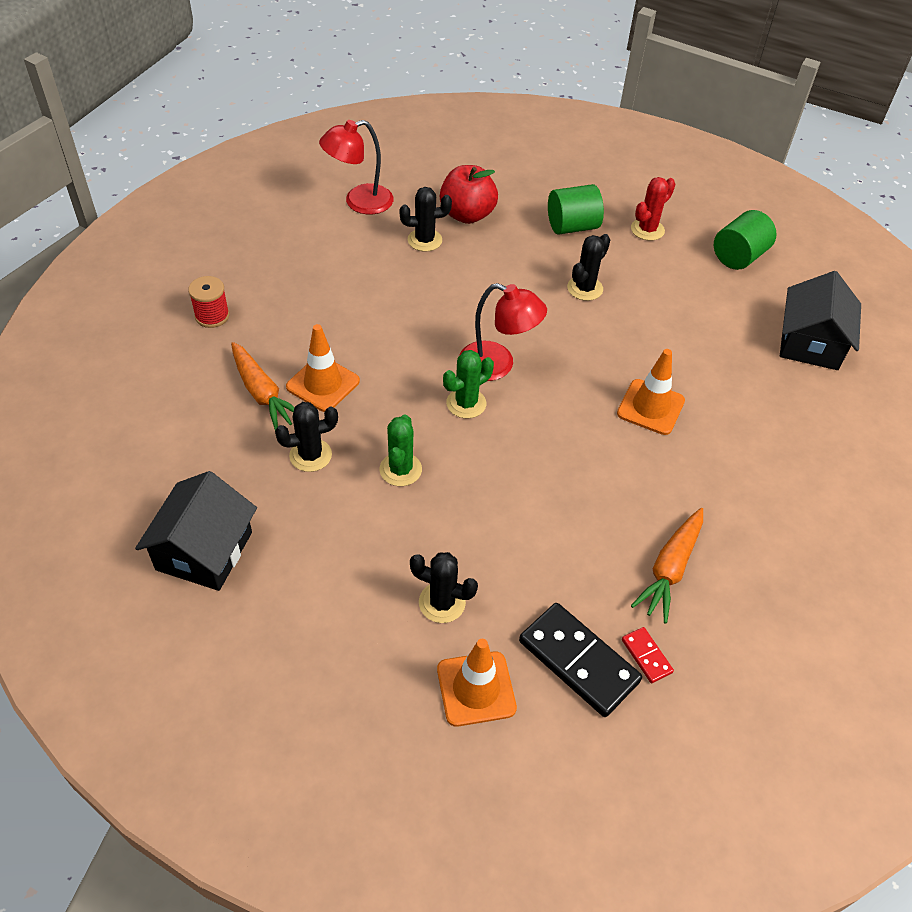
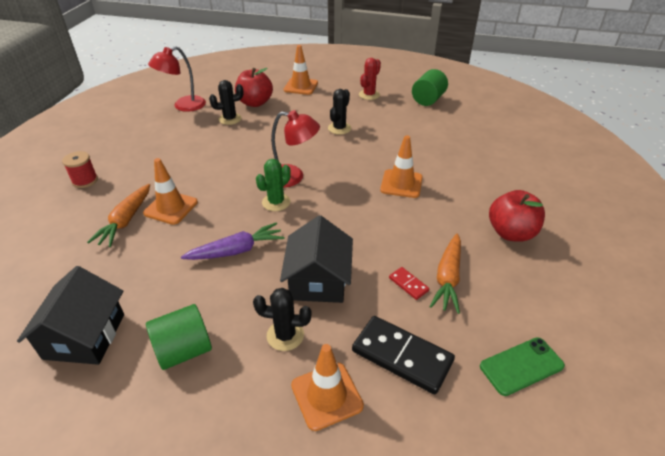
camera: 10 degrees left, 10 degrees down
(262, 393) = (126, 221): orange carrot -> orange carrot turned 60 degrees clockwise
(310, 455) = (166, 253): black cactus -> none
(400, 469) = (236, 250): green cactus -> purple carrot
(543, 193) = (301, 86): none -> orange traffic cone
(572, 226) = (322, 99): green cylinder -> green cylinder (184, 350)
(646, 656) = (451, 341): red domino -> red domino (408, 284)
(723, 707) = (521, 366): none -> green phone
(782, 520) = (511, 233): none -> red apple
(810, 343) = (487, 135): black house -> black house (318, 280)

